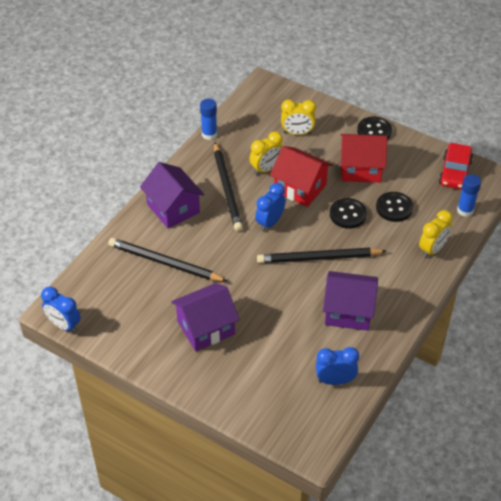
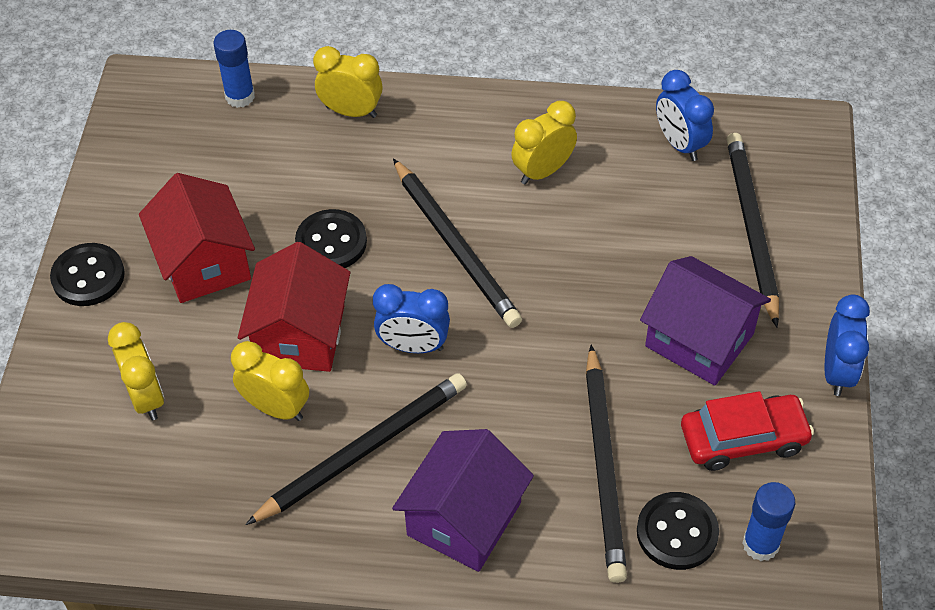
camera: 115 degrees left, 5 degrees up
(64, 325) = (843, 556): blue clock -> blue clock (837, 372)
(209, 134) = (219, 554): blue glue stick -> blue glue stick (760, 544)
(259, 384) = (751, 228): none -> black pencil
(348, 311) = (543, 171): purple house -> yellow clock
(394, 208) = (281, 186): black button -> black button (677, 532)
(455, 172) = (152, 133): red car -> red car (743, 439)

